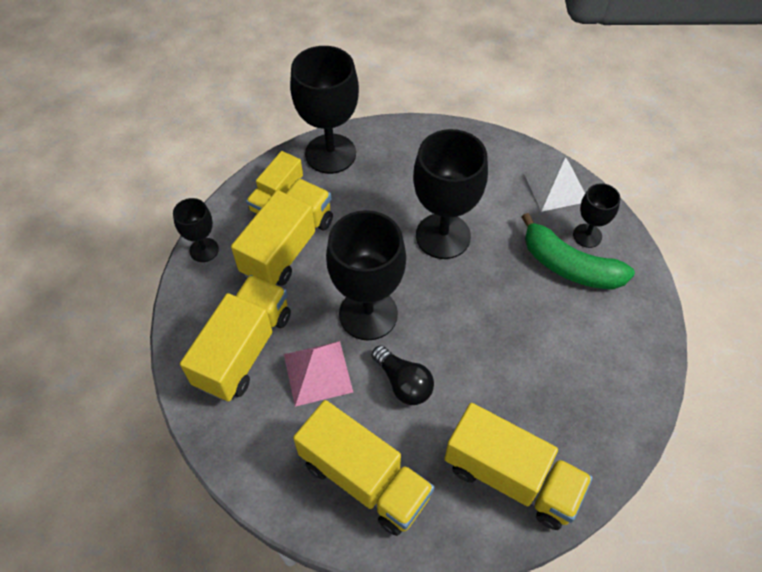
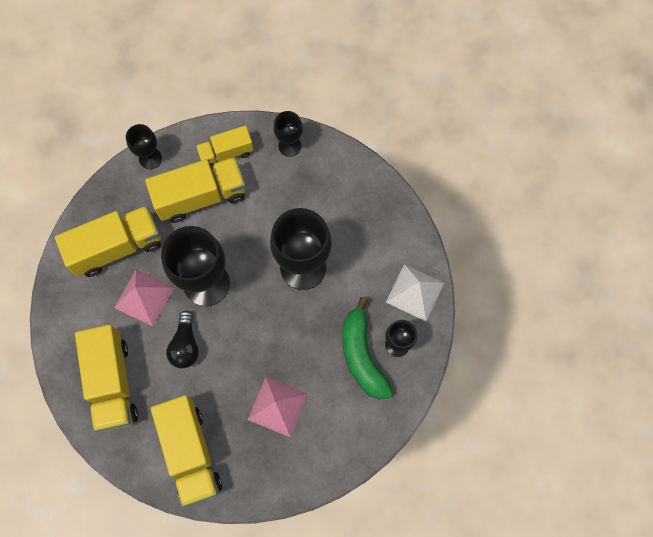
camera: 40 degrees right, 15 degrees up
(330, 154) = (289, 146): black goblet -> black goblet, size x0.52
(545, 366) = (277, 406): none -> pink pyramid

